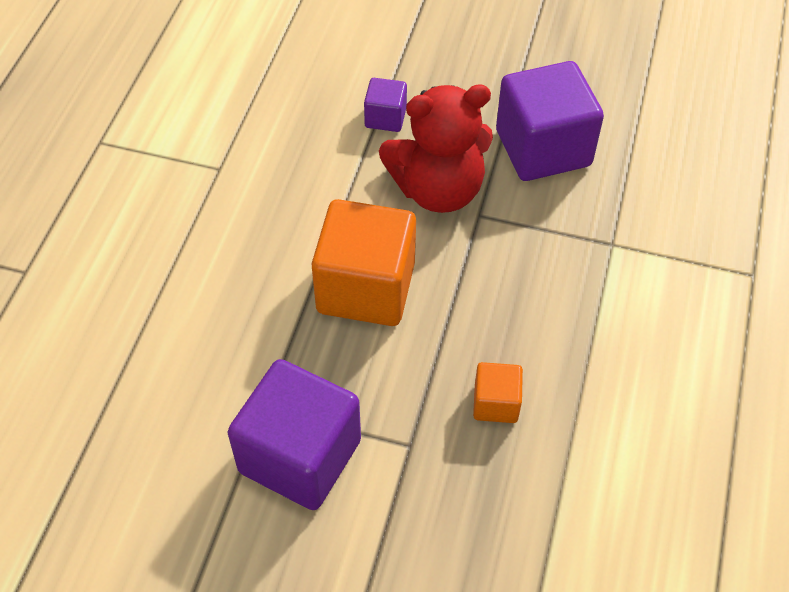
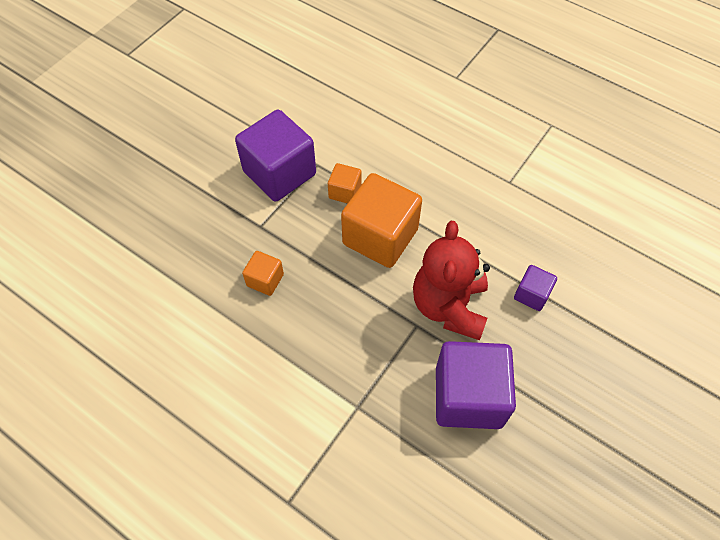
camera: 110 degrees right, 5 degrees up
(304, 354) = (345, 192): none -> orange cube

